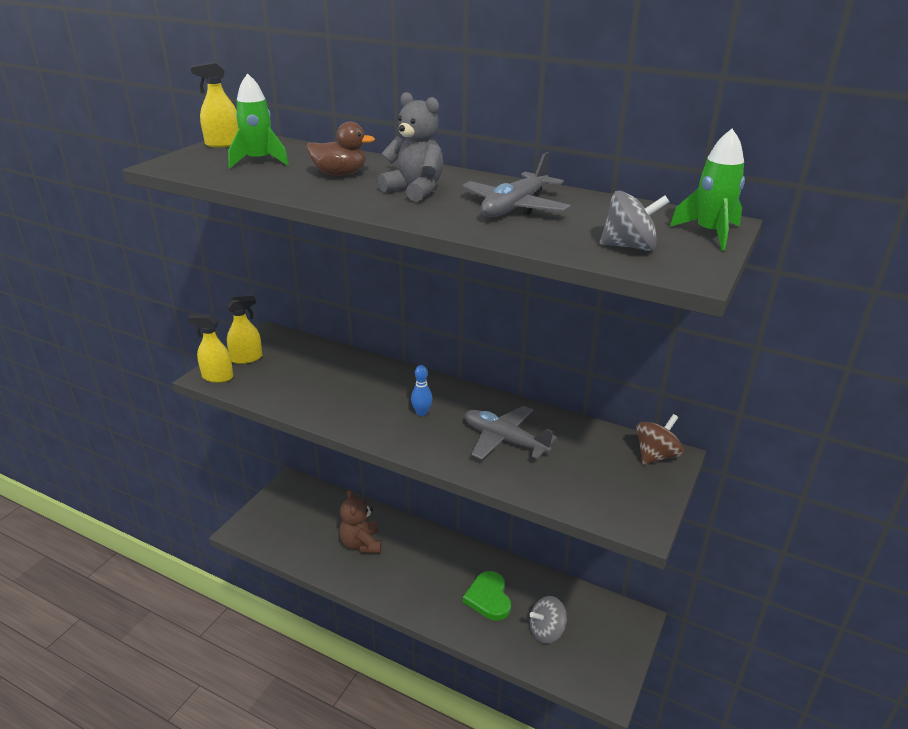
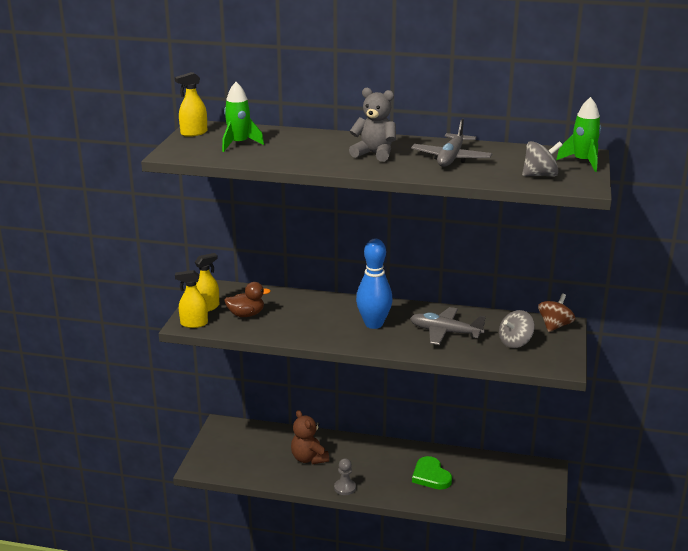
camera: 15 degrees left, 5 degrees down
(340, 174) = (310, 148): brown duck -> brown duck (246, 314)
(382, 592) = (345, 488): none -> grey pawn
(421, 412) = (373, 324): blue bowling pin -> blue bowling pin, size x2.14
(546, 631) = (484, 488): grey spinning top -> grey spinning top (515, 342)

